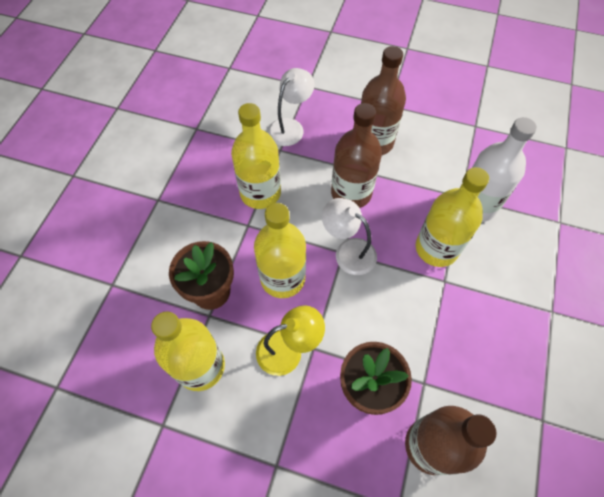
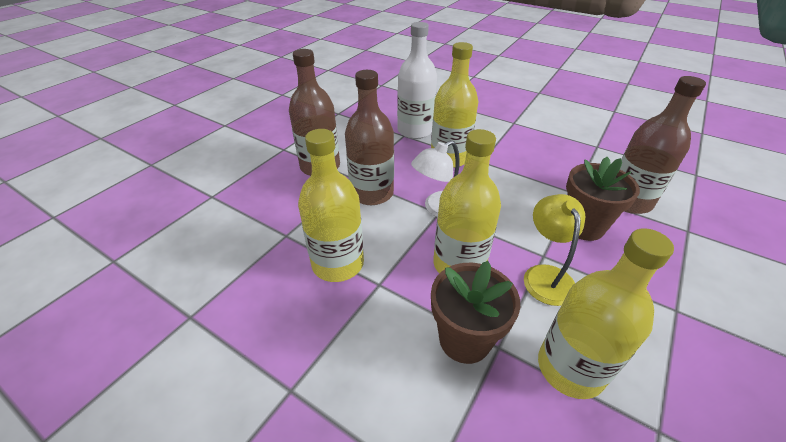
camera: 75 degrees left, 20 degrees down
(290, 127) = (259, 220): white lamp -> none

